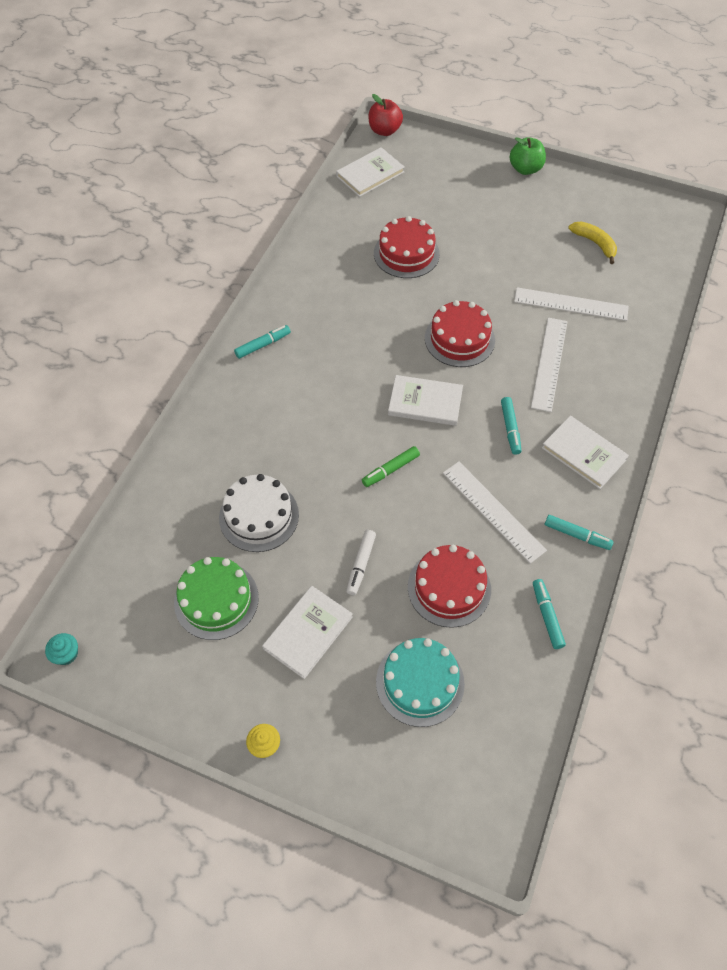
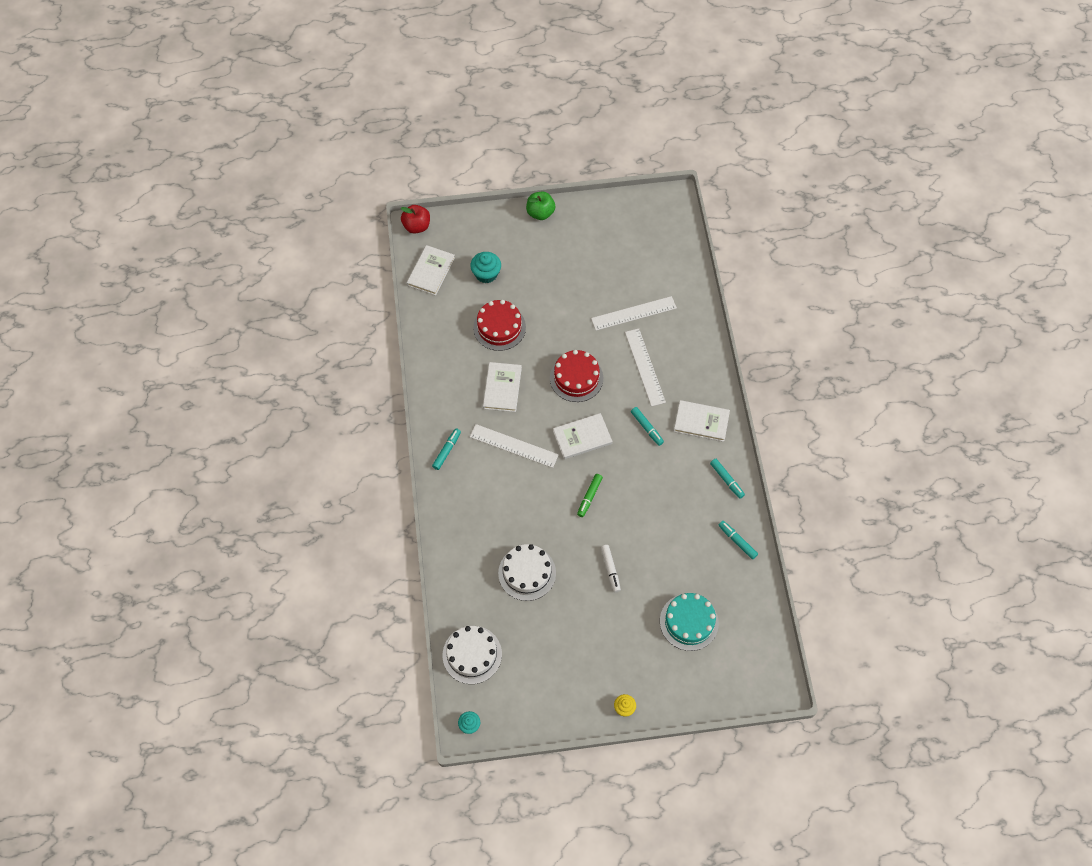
camera: 30 degrees left, 5 degrees up
(130, 574) = (472, 654): none -> white cake
(216, 600) = (537, 640): green cake -> none
(308, 633) = (606, 629): white book -> white book (502, 388)
(427, 199) = (486, 274): none -> turquoise cupcake
(449, 588) = (671, 555): red cake -> none
(493, 511) = (668, 491): white ruler -> white ruler (513, 446)
(577, 535) = (726, 480): turquoise marker -> turquoise marker turned 60 degrees clockwise
(595, 243) = (623, 255): yellow banana -> none

